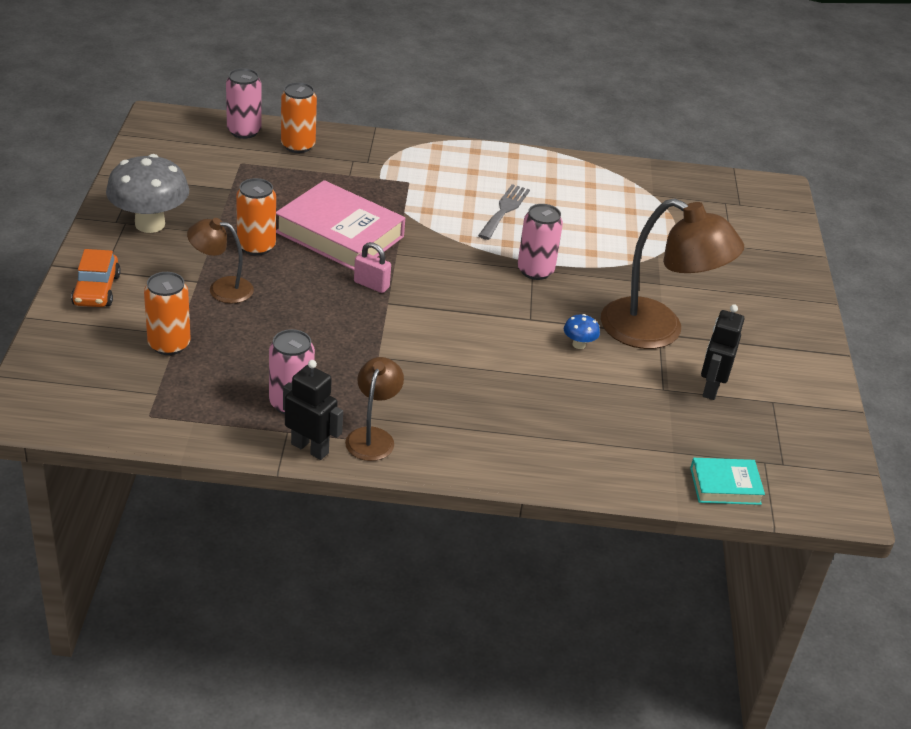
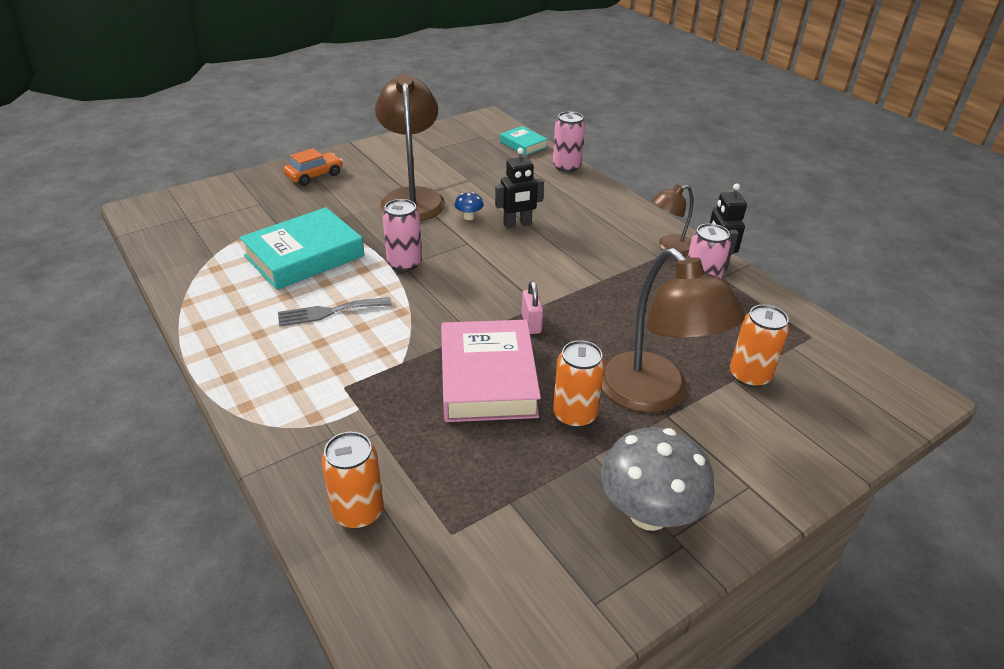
camera: 125 degrees left, 0 degrees up
(96, 290) = (774, 467): orange car -> orange car (314, 175)
(222, 288) = (654, 395): brown lamp -> brown lamp, size x1.89
(244, 131) = (376, 587): pink can -> pink can (566, 167)
(604, 231) = (304, 256): none -> turquoise book
(711, 388) = (446, 168): black robot -> black robot (517, 224)

